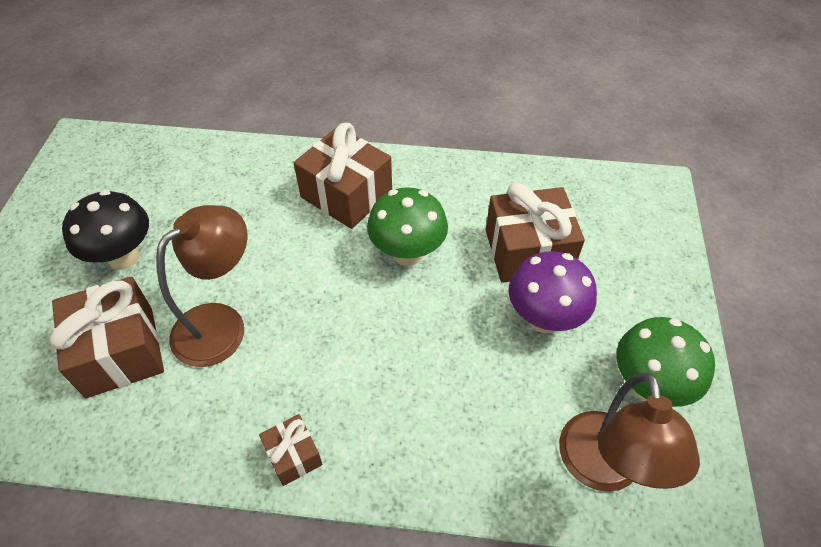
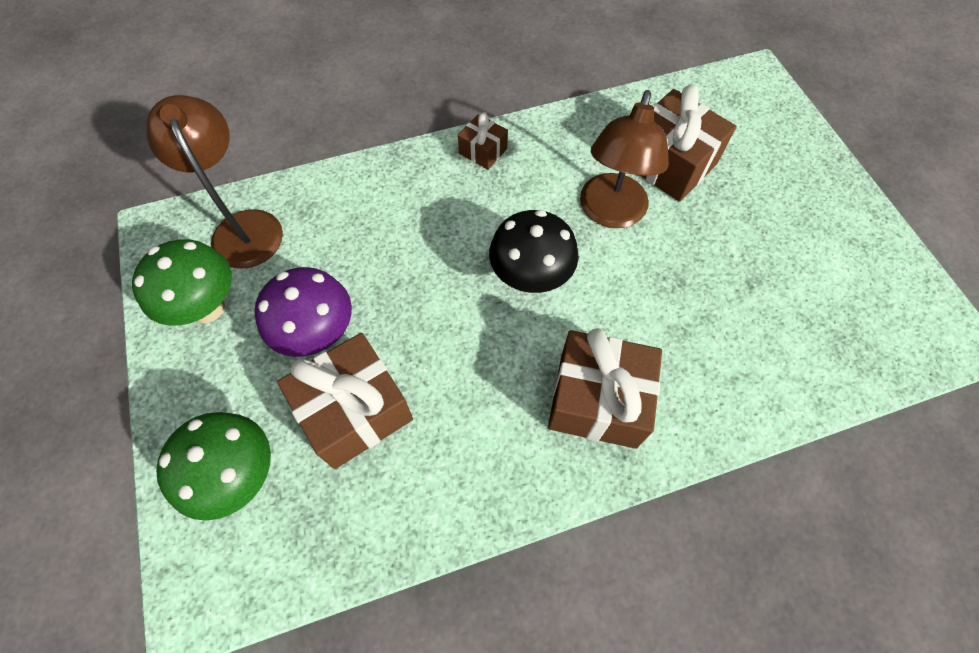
camera: 155 degrees right, 10 degrees up
(123, 257) = (750, 233): black mushroom -> black mushroom (530, 279)
(407, 253) = (486, 351): green mushroom -> green mushroom (240, 476)

